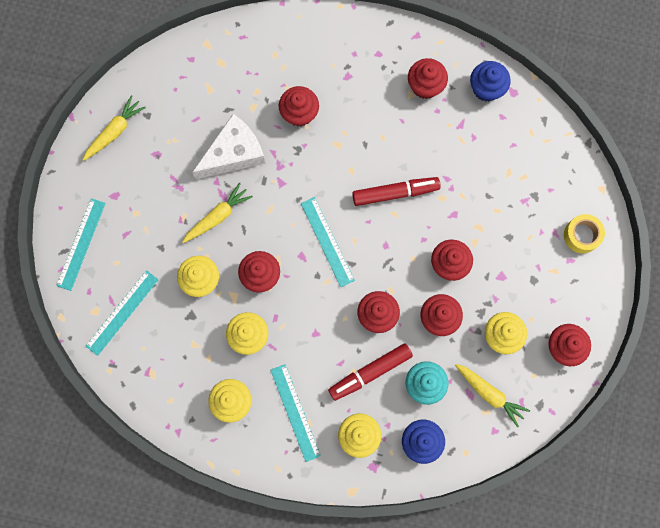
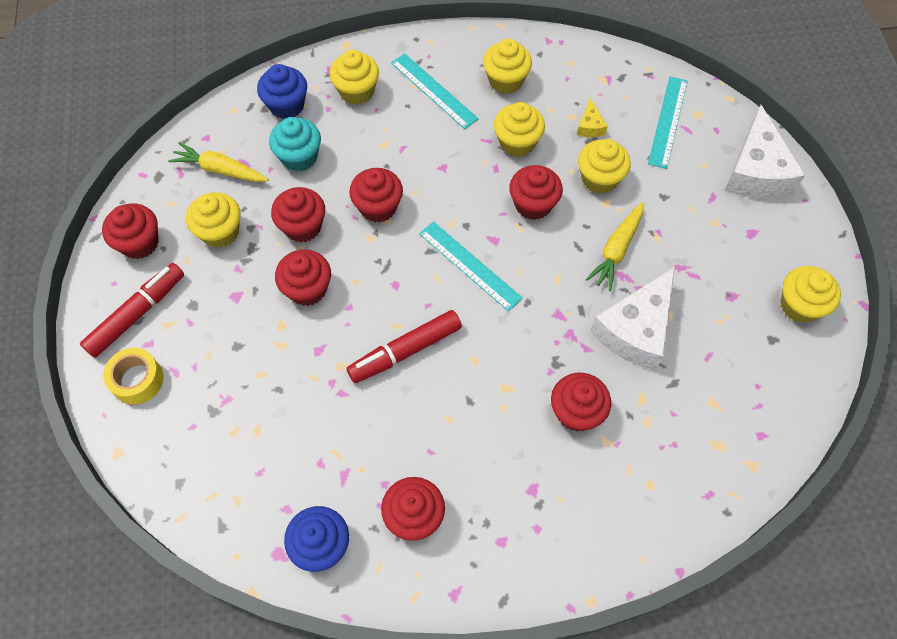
camera: 160 degrees right, 15 degrees down
(81, 244) = (756, 171): turquoise ruler -> white cheese
(115, 131) = (799, 305): yellow carrot -> yellow cupcake
(185, 330) = (590, 126): none -> yellow cheese
(370, 372) = (365, 149): red marker -> red marker (137, 314)

